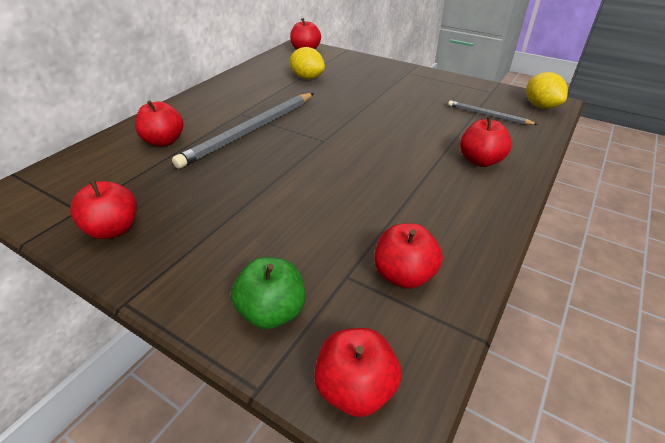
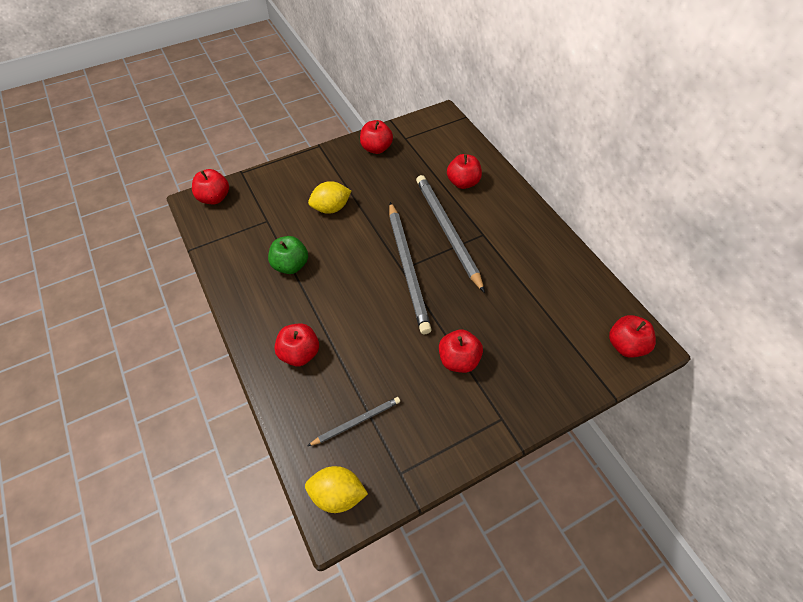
camera: 120 degrees right, 15 degrees up
(272, 311) = (271, 187): green apple -> green apple (290, 265)
(307, 78) = (536, 311): yellow lemon -> yellow lemon (331, 208)
(319, 138) = (408, 268): none -> grey pencil
(404, 275) = (247, 242): red apple -> red apple (458, 360)

